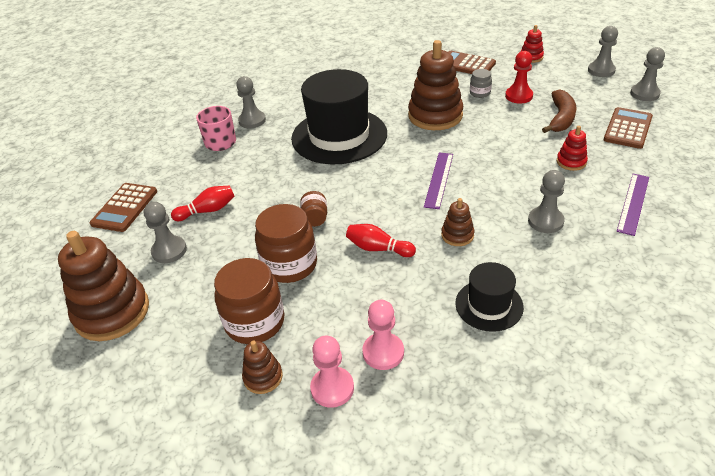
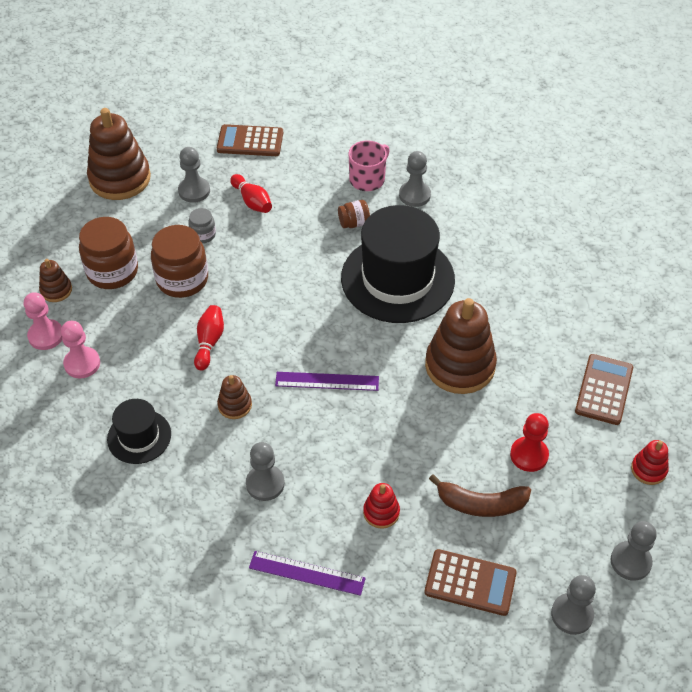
camera: 75 degrees right, 10 degrees up
(315, 218) = (249, 285): brown jar -> brown jar (354, 223)
(480, 93) = (527, 410): grey jar -> grey jar (203, 235)

